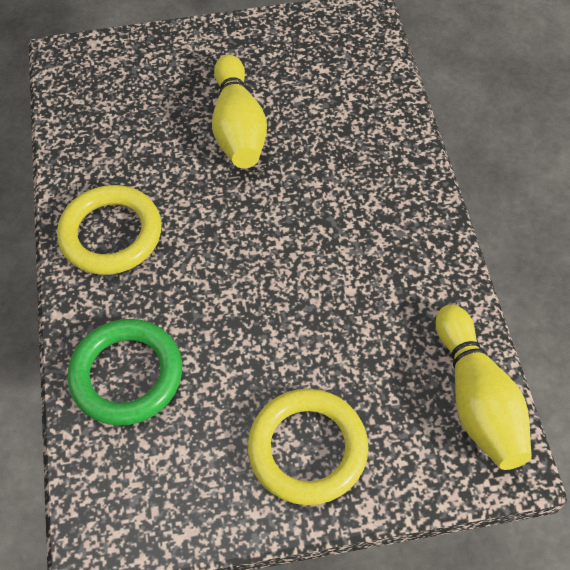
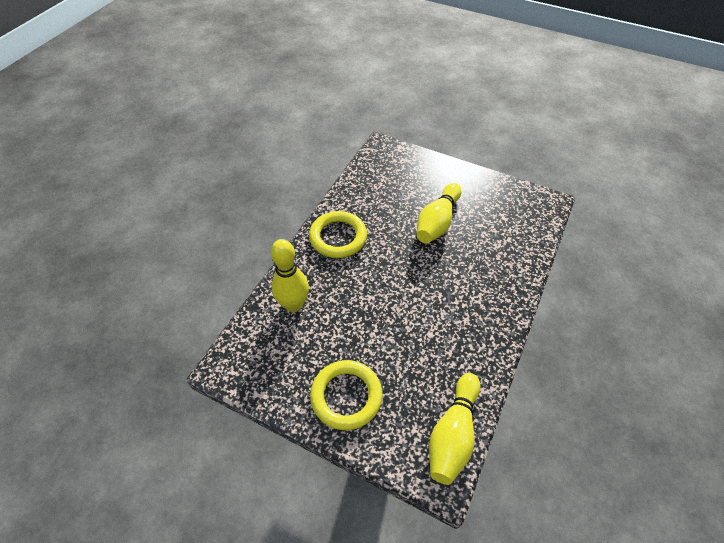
camera: 35 degrees right, 5 degrees down
(127, 375) = (293, 305): green ring -> yellow bowling pin

